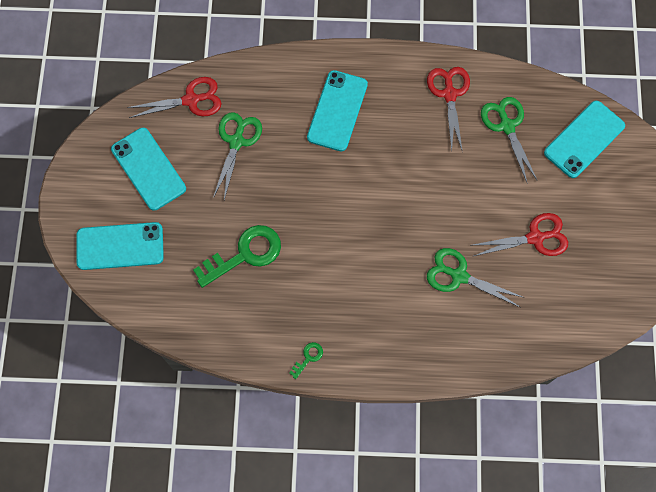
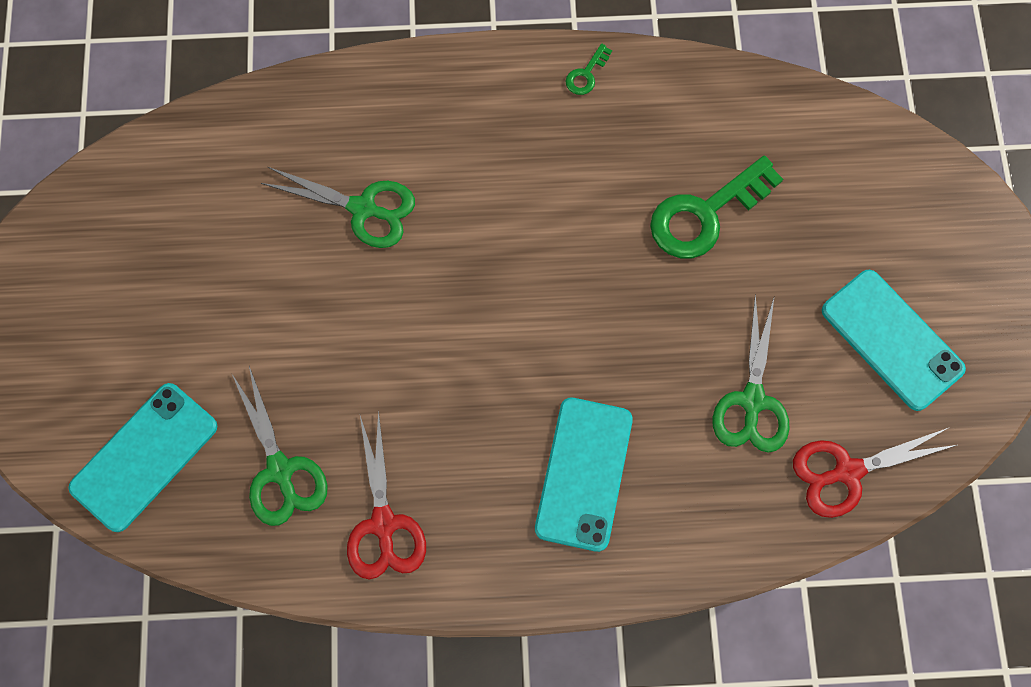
camera: 175 degrees right, 0 degrees up
(120, 246) = (905, 210): turquoise phone -> none
(535, 238) = (239, 278): red scissors -> none

